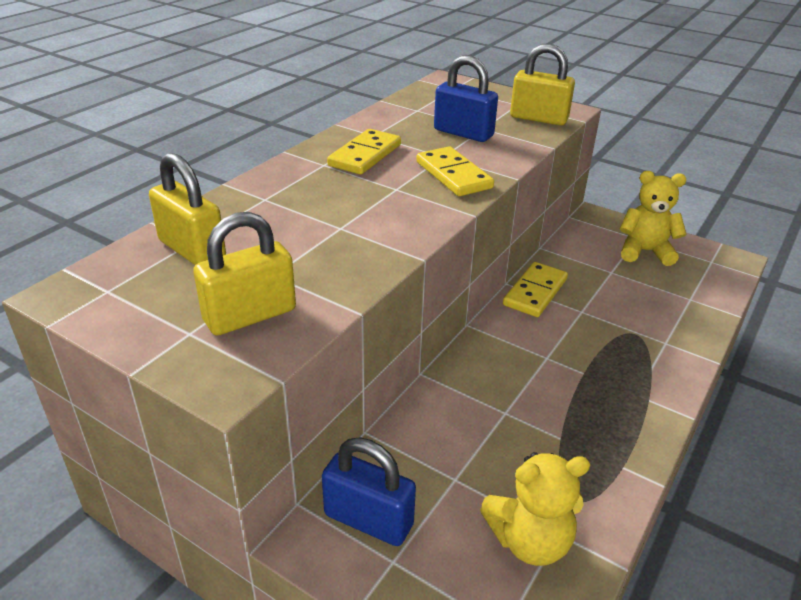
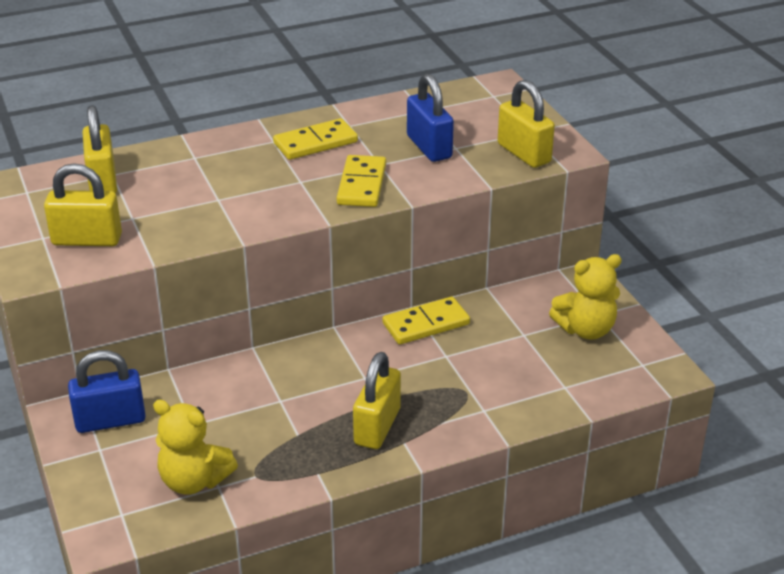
camera: 35 degrees right, 0 degrees up
(368, 520) = (110, 420): blue padlock -> blue padlock turned 75 degrees counterclockwise
(612, 396) = (377, 426): none -> yellow padlock
(645, 251) = (585, 329): yellow teddy bear -> yellow teddy bear turned 120 degrees clockwise

